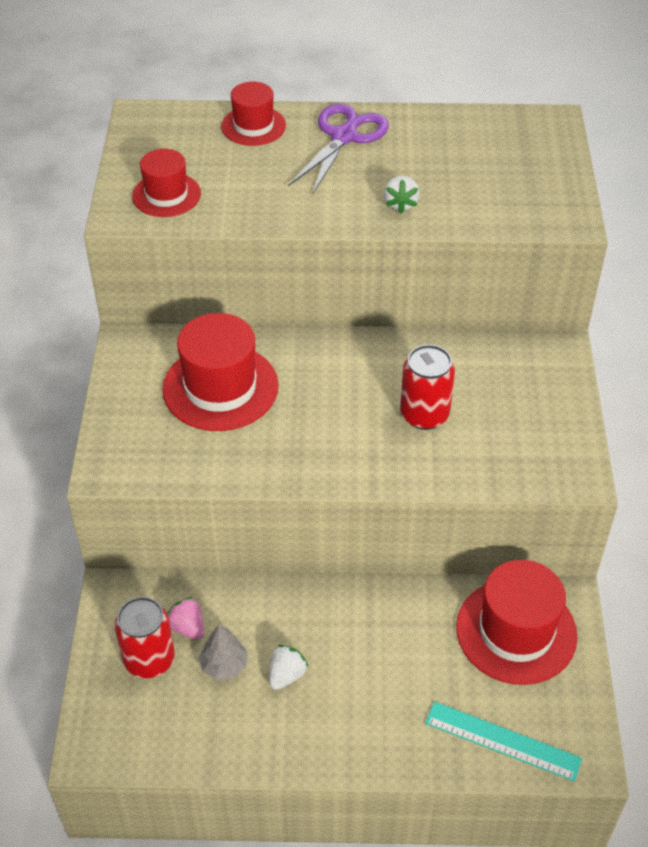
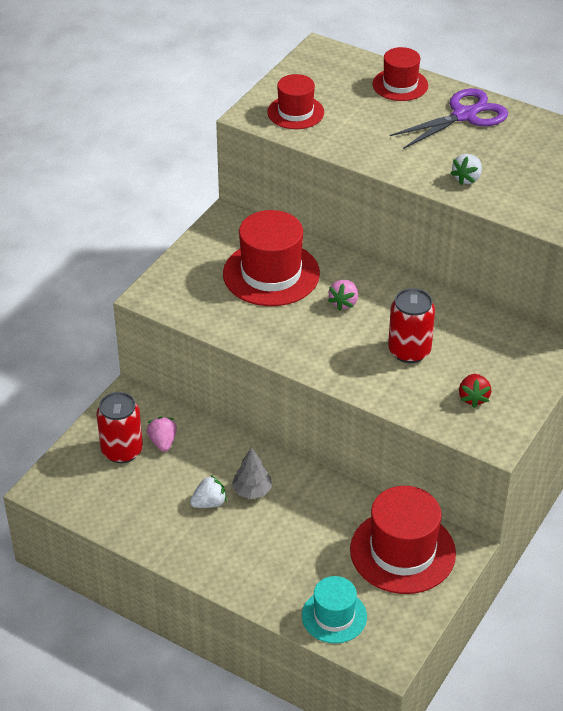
camera: 30 degrees right, 5 degrees down
(224, 665) = (170, 477): grey tree -> grey tree (252, 491)
(320, 388) = (344, 303): none -> pink strawberry
(502, 740) = (334, 616): turquoise ruler -> turquoise hat
(523, 438) = (473, 398): none -> red strawberry

